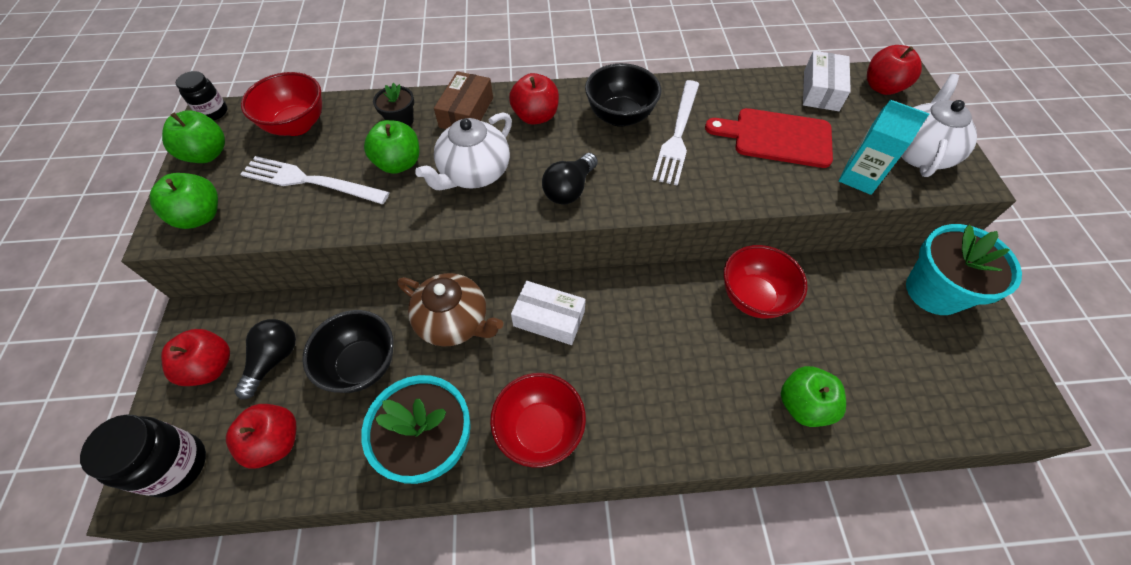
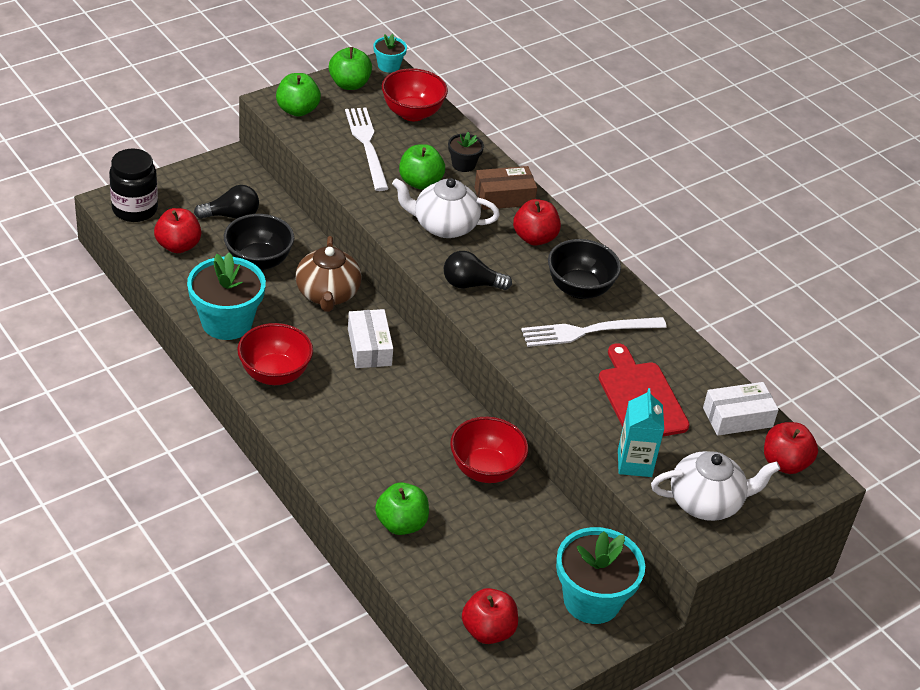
camera: 55 degrees right, 15 degrees down
(211, 367) = (205, 189): red apple -> red apple (488, 631)
(213, 112) = (388, 66): black jar -> turquoise flower pot

